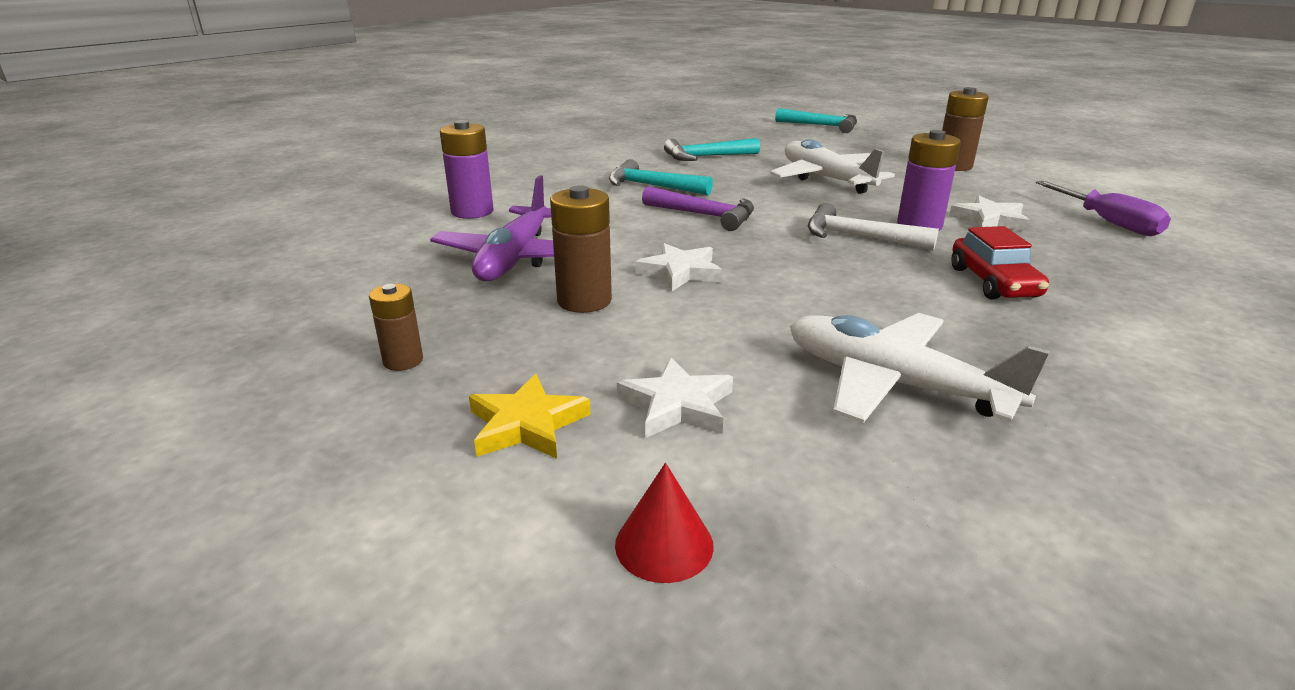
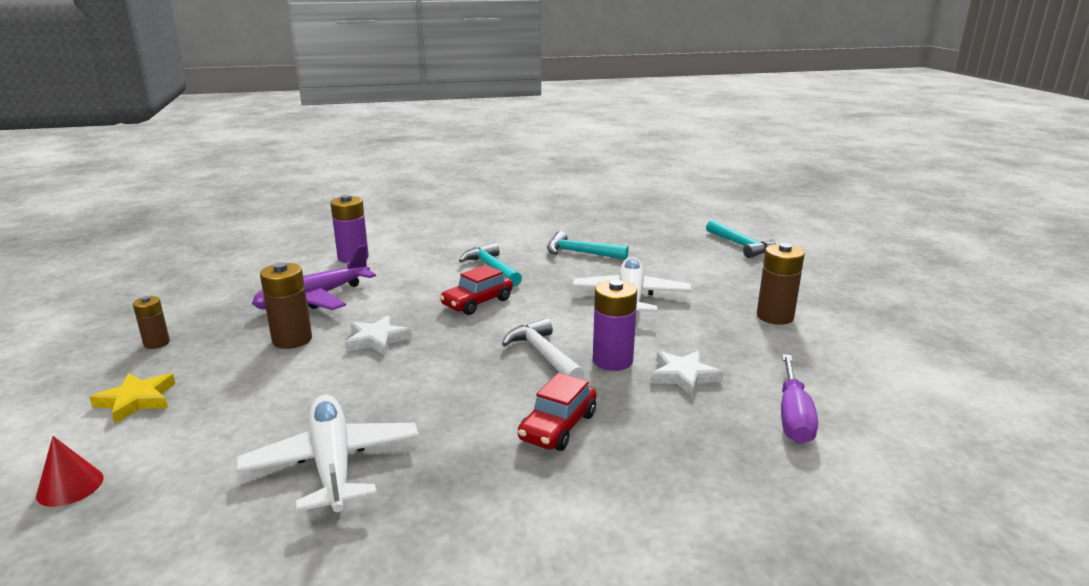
camera: 35 degrees right, 5 degrees down
(677, 405) = (209, 422): white star -> none
(705, 215) = (477, 302): purple hammer -> red car

